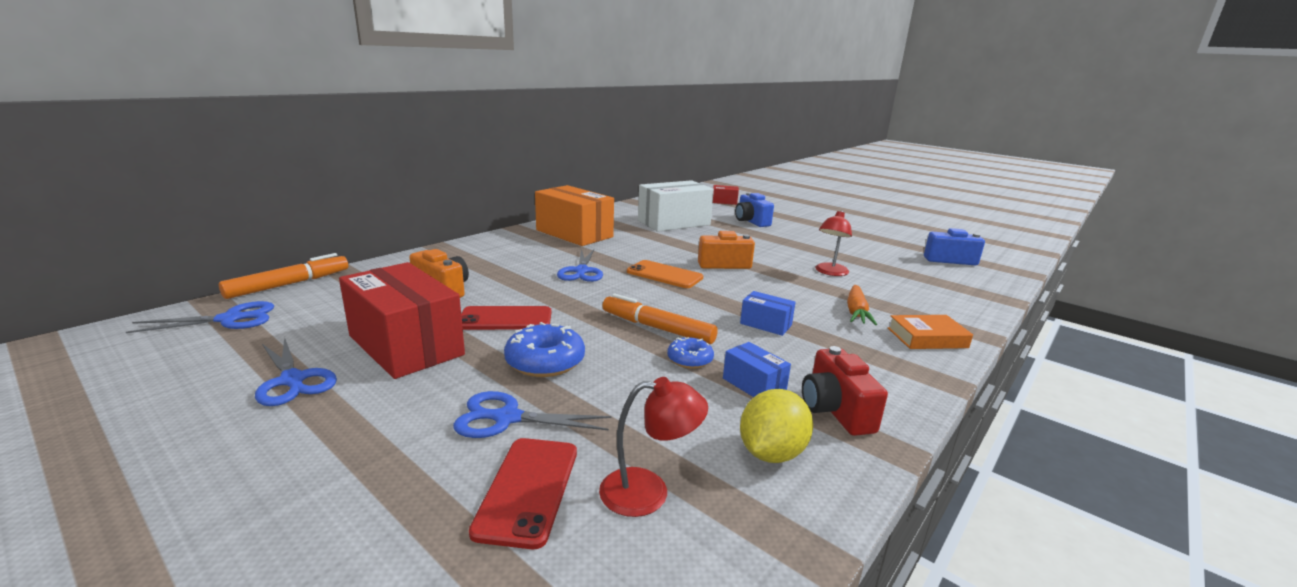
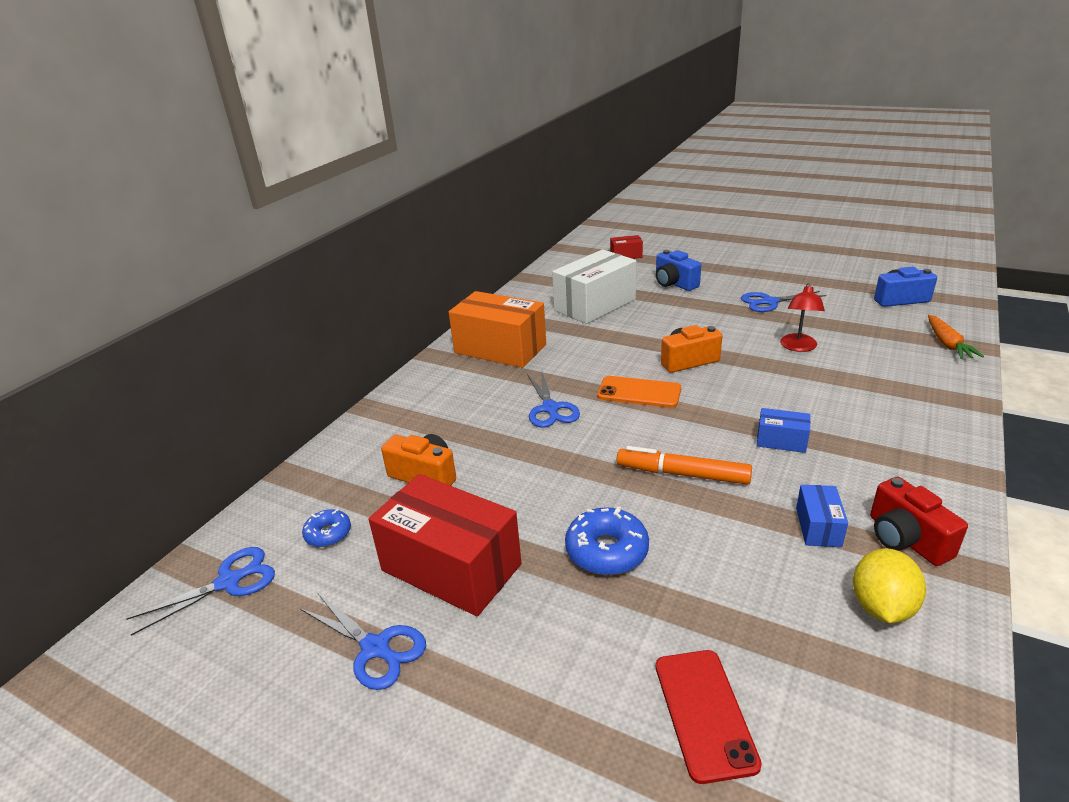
camera: 10 degrees left, 10 degrees up
(289, 284) = (247, 511): orange marker -> none
(505, 319) = (524, 502): red phone -> none
(507, 418) = (624, 635): blue scissors -> blue scissors (769, 302)
(649, 491) = (807, 682): red lamp -> none
(690, 359) = (740, 509): blue donut -> blue donut (328, 534)
(754, 385) = (818, 527): blue box -> blue box turned 60 degrees clockwise
(856, 312) = (854, 400): orange carrot -> orange carrot (947, 344)
(927, 338) = (935, 420): orange book -> none

